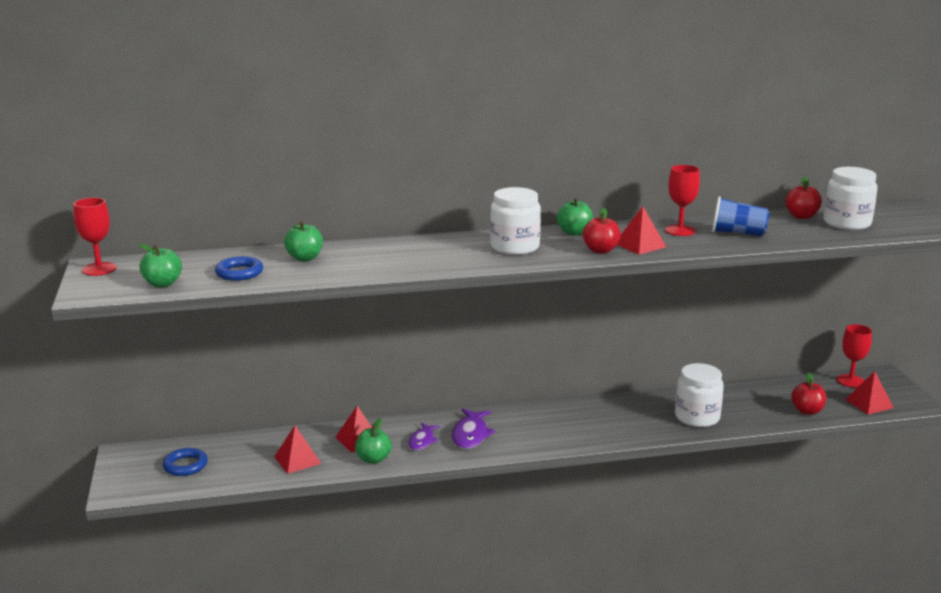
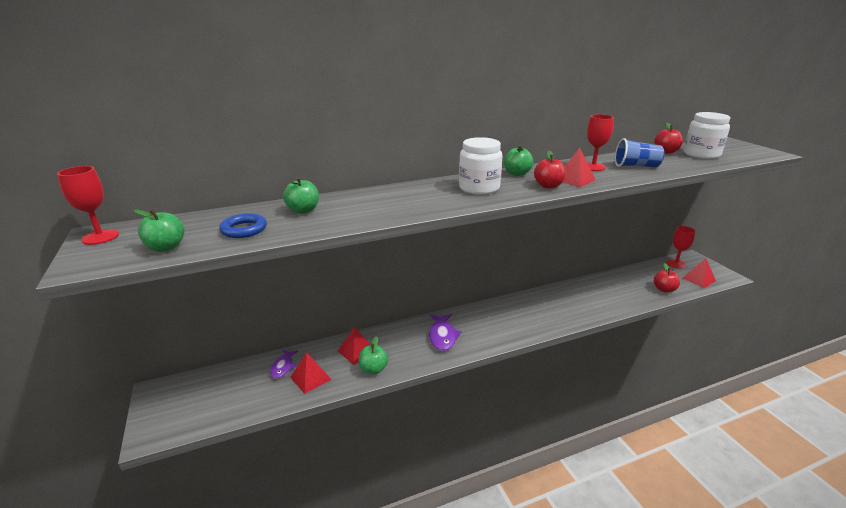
camera: 10 degrees left, 5 degrees up
(185, 465) = (213, 396): blue ring -> none
(422, 441) = (407, 346): purple fish -> purple fish (283, 367)
(697, 417) = (596, 302): white jar -> none

